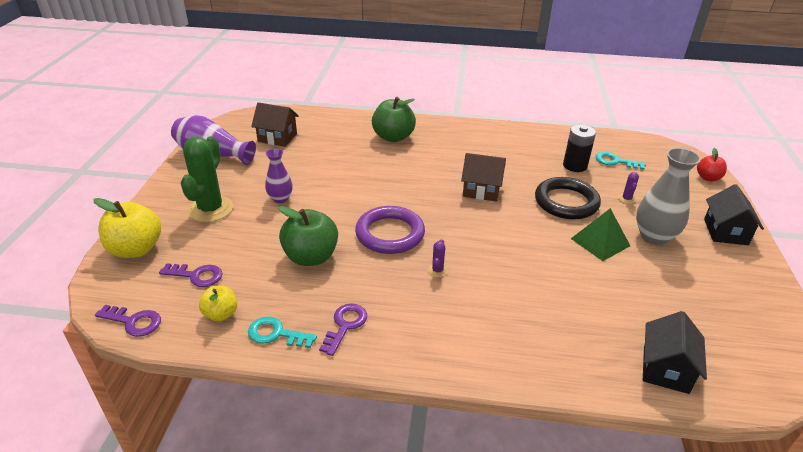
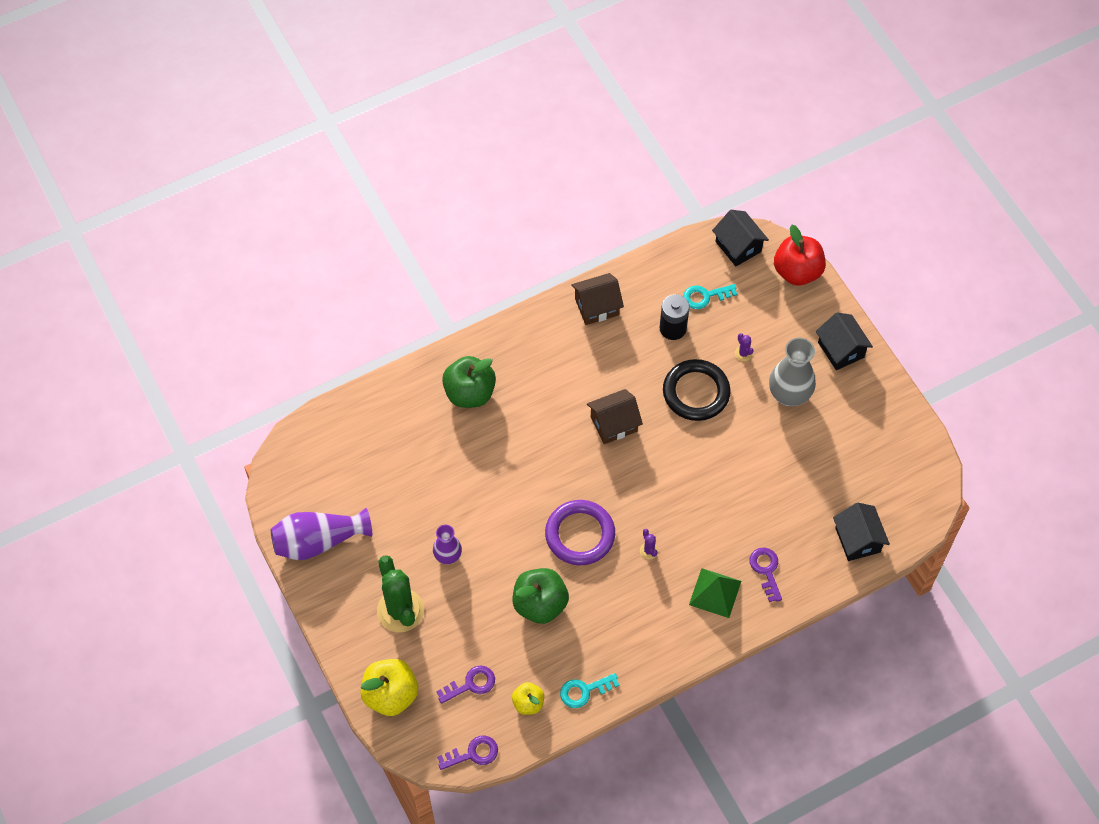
camera: 35 degrees left, 25 degrees up
(277, 138) = (354, 471): brown house -> brown house (597, 307)
(345, 325) = (625, 650): purple key -> purple key (766, 570)
(600, 242) = (751, 430): green pyramid -> green pyramid (715, 593)
(662, 150) = (738, 246): none -> black house
(708, 178) = (797, 271): red apple -> red apple, size x1.76

